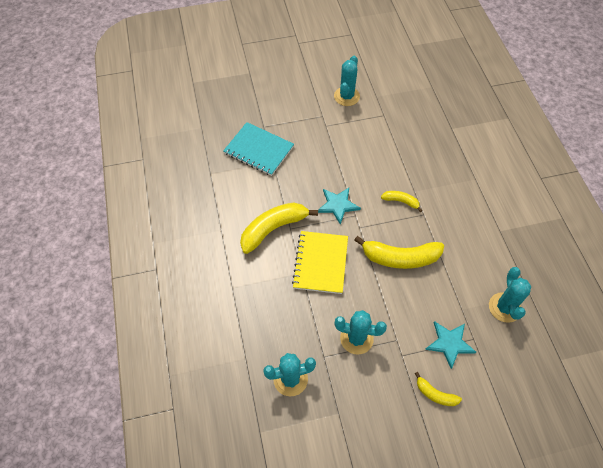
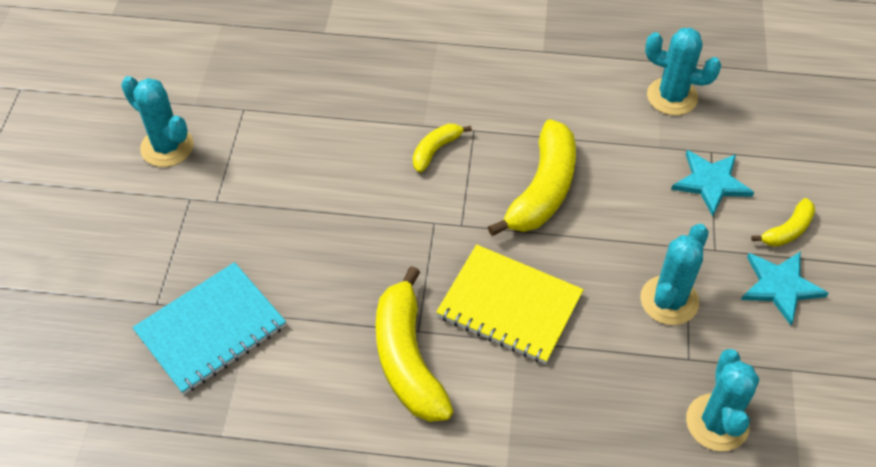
camera: 70 degrees left, 5 degrees down
(338, 205) = (401, 241): turquoise star -> turquoise star (780, 286)

